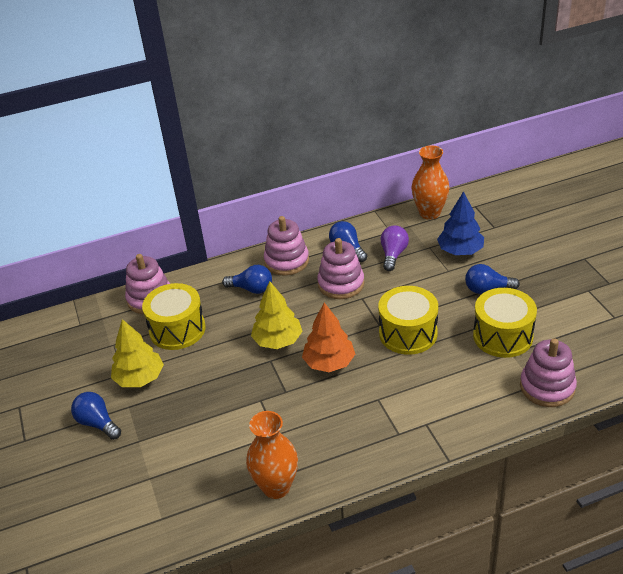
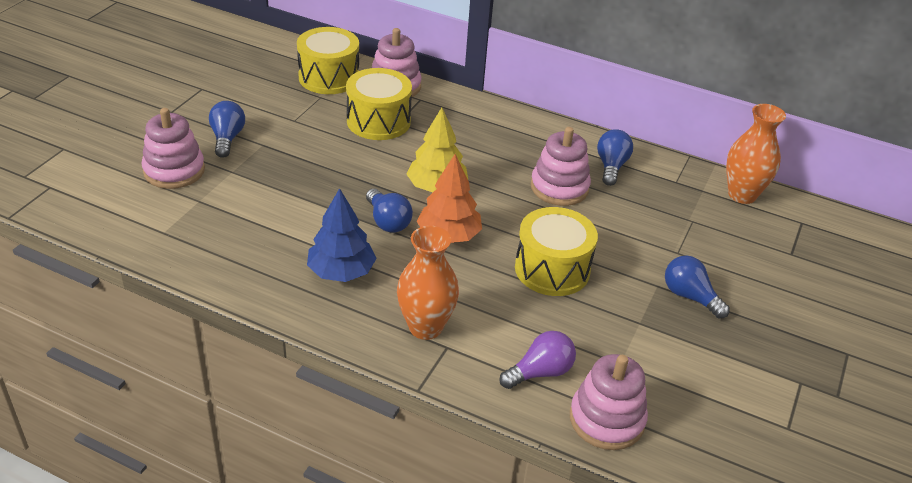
camera: 40 degrees right, 0 degrees up
(139, 378) = (299, 132): yellow tree -> none
(251, 289) = (480, 136): blue light bulb -> blue light bulb (388, 221)
(276, 487) = (263, 283): orange vase -> orange vase (425, 327)
(286, 261) = (543, 137): pink stacking toy -> pink stacking toy (174, 170)
(393, 255) = (646, 201): purple light bulb -> purple light bulb (540, 372)
(460, 251) = (718, 246): blue tree -> blue tree (341, 272)
(502, 336) = (637, 344): yellow drum -> yellow drum (329, 77)

